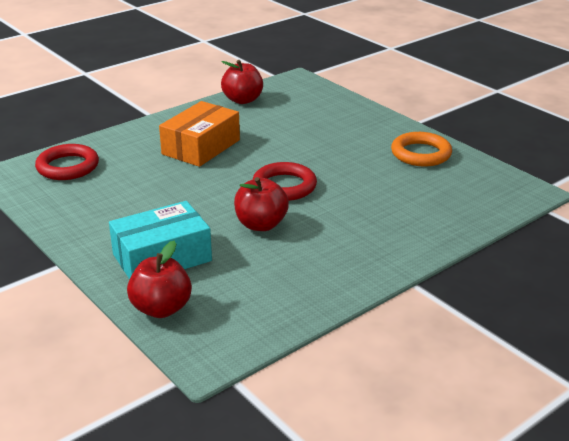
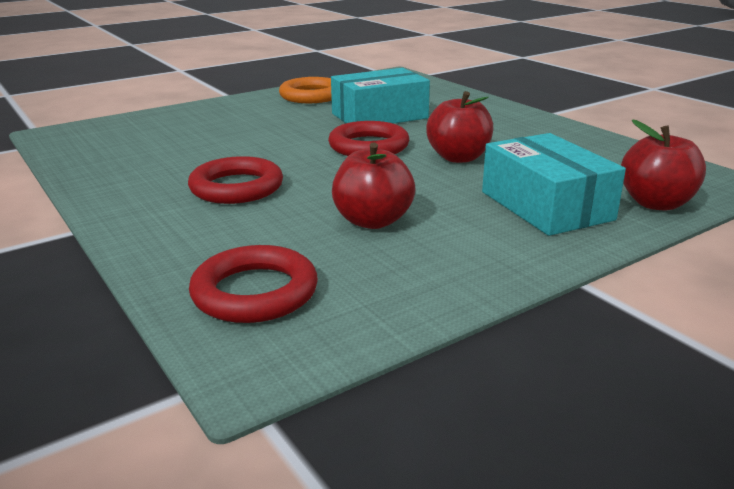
camera: 85 degrees left, 5 degrees down
(201, 147) = (236, 187): orange box -> red ring
(242, 100) = (92, 163): red apple -> red apple (372, 221)
(367, 188) = (379, 116): none -> turquoise box

